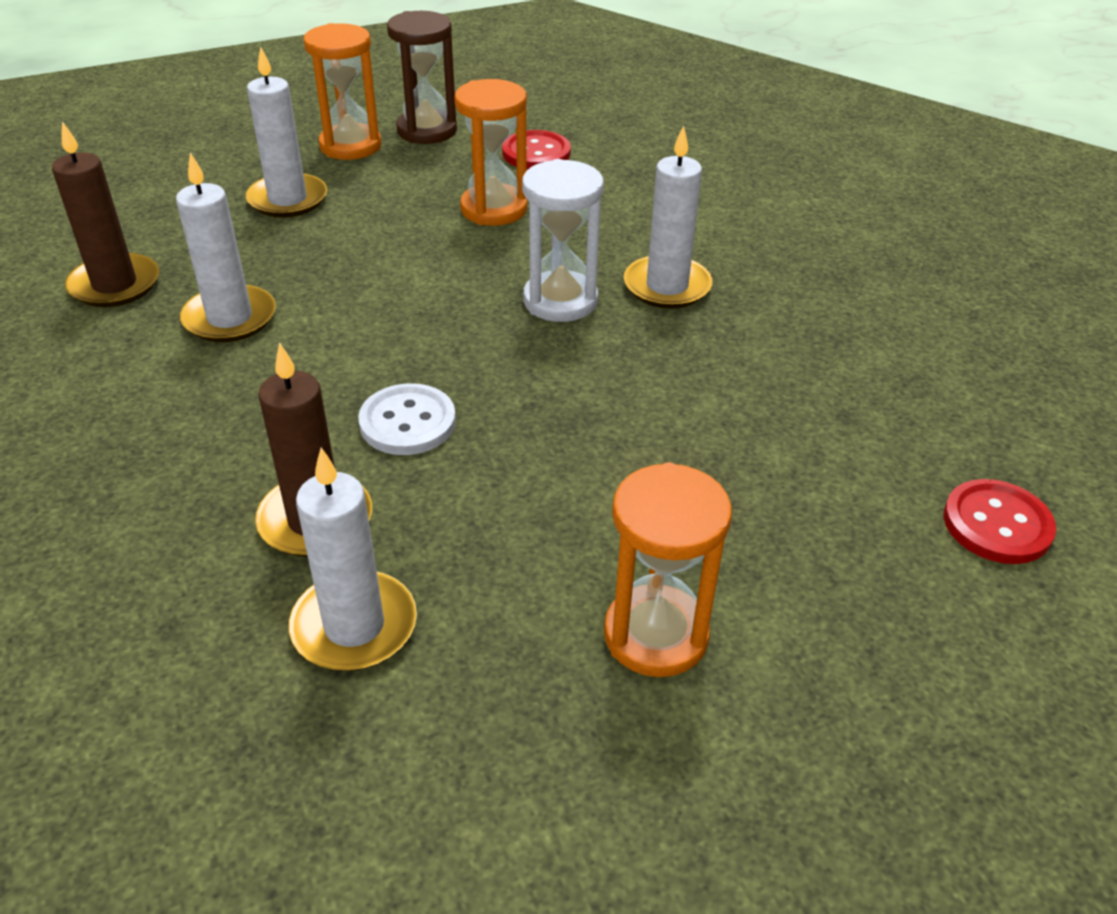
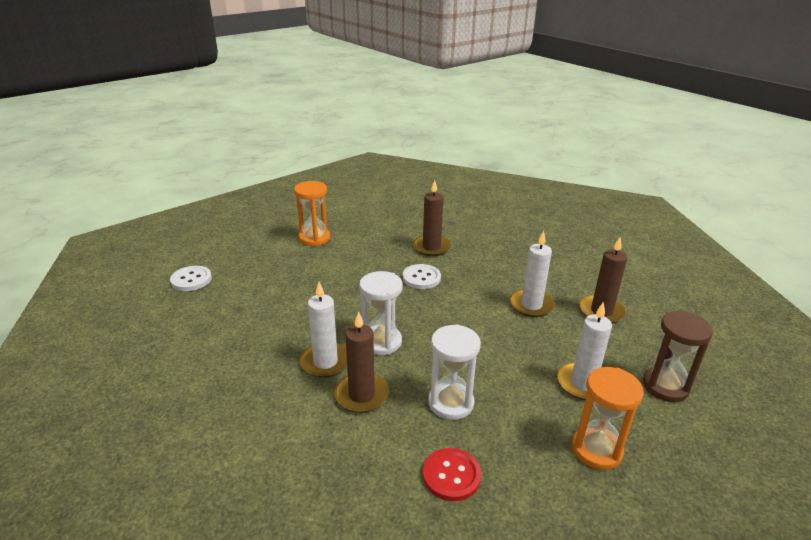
camera: 165 degrees right, 10 degrees down
(354, 626) = (401, 229): white candle -> none
(427, 130) = (556, 487): brown hourglass -> brown hourglass (665, 386)
(494, 209) = (451, 403): orange hourglass -> white hourglass
(618, 236) = (361, 395): none -> brown candle
(997, 524) = (191, 280): red button -> white button

